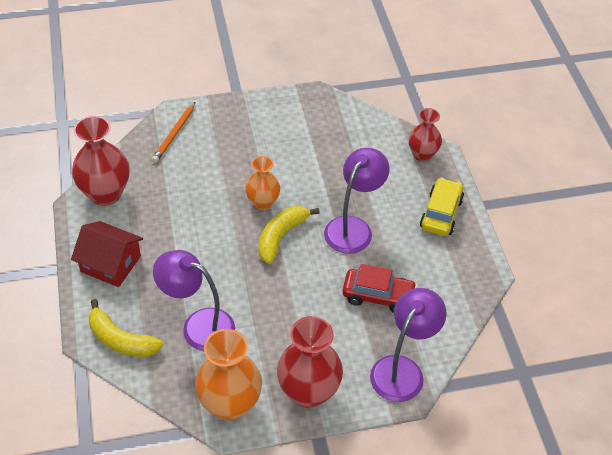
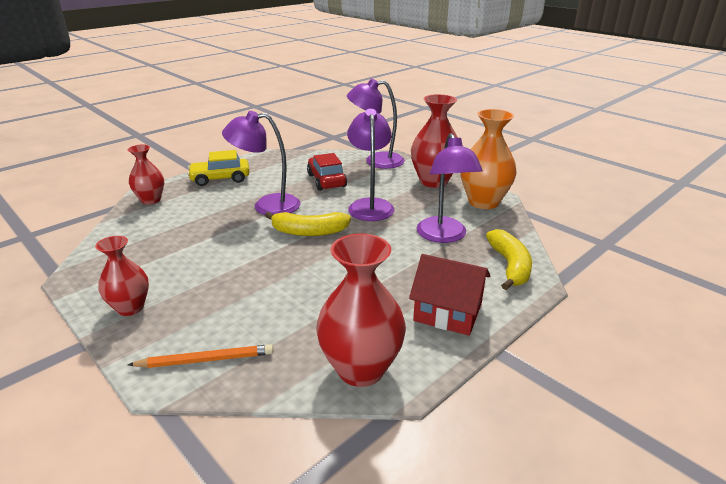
camera: 120 degrees left, 20 degrees down
(110, 264) = (448, 312): red house -> red house turned 60 degrees counterclockwise
(255, 114) = (130, 308): none -> red vase
(263, 203) = (275, 254): orange vase -> none
(296, 304) = (370, 205): none -> purple lamp

